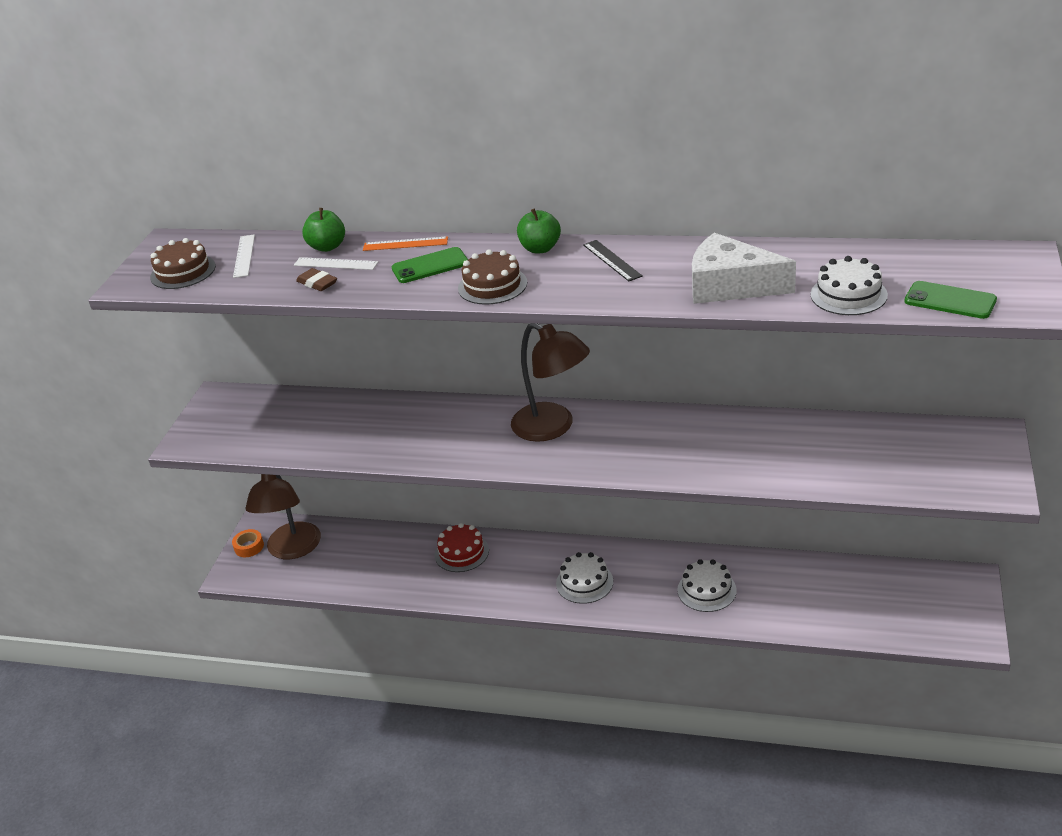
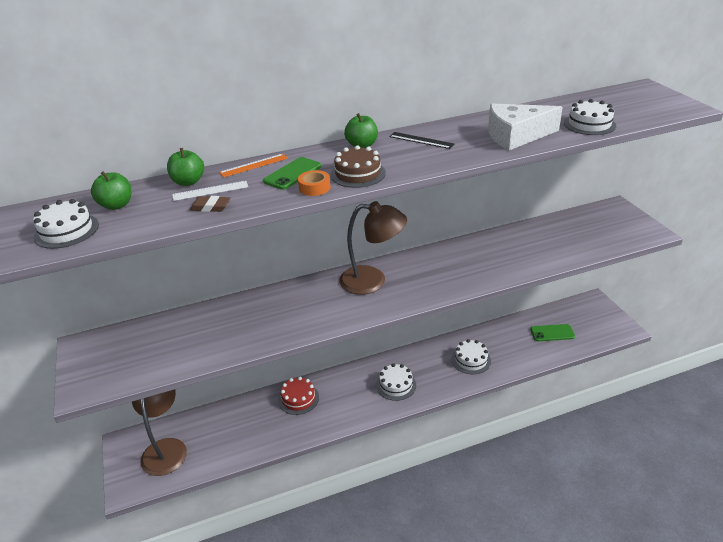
camera: 35 degrees left, 0 degrees up
(183, 272) = (66, 231): brown cake -> white cake
(244, 256) = (116, 205): white ruler -> green apple
(249, 547) = (126, 461): orange tape -> orange tape (314, 188)
(292, 550) = (166, 448): brown lamp -> brown lamp turned 150 degrees counterclockwise
(950, 301) = (645, 114): green phone -> green phone (552, 333)

